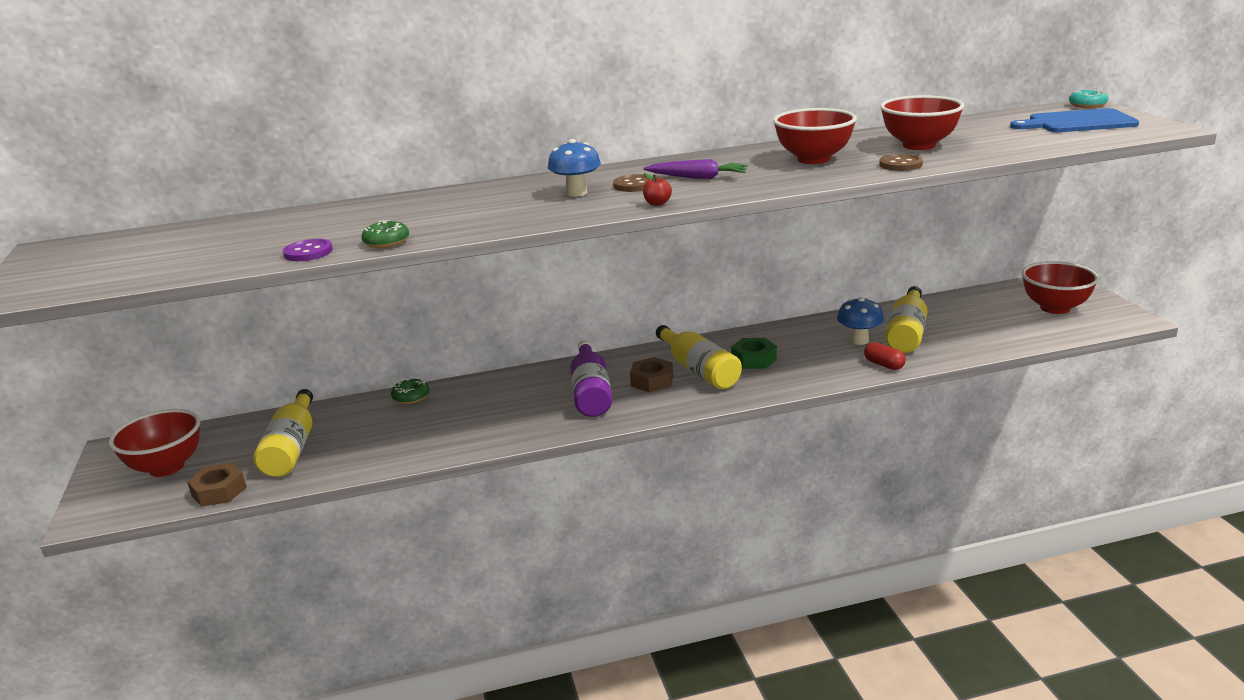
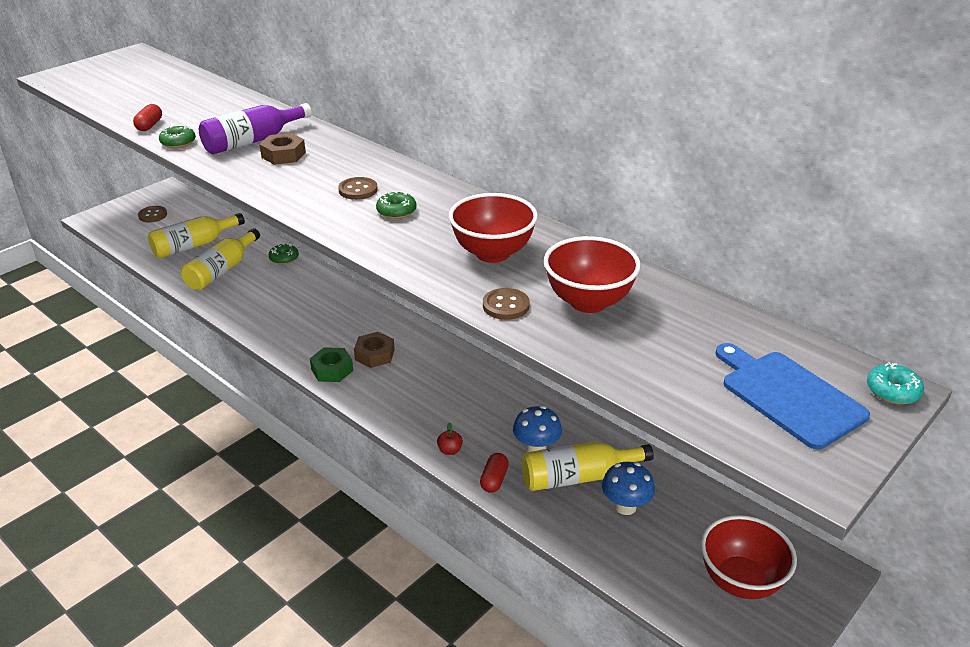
camera: 55 degrees right, 10 degrees up
(166, 467) = (153, 215): red bowl -> brown button
(219, 491) = (133, 245): brown nut -> brown nut (283, 155)
(308, 252) = (149, 126): purple button -> red capsule
(576, 193) = (323, 173): blue mushroom -> blue mushroom (625, 507)
(591, 392) = (337, 332): purple bottle -> purple bottle (252, 141)
(657, 203) = (312, 214): red apple -> red apple (450, 450)
(697, 177) = (396, 211): purple carrot -> green donut
(699, 370) = (409, 372): yellow bottle -> yellow bottle (221, 270)
(754, 359) = (450, 396): green nut -> green nut (332, 370)

